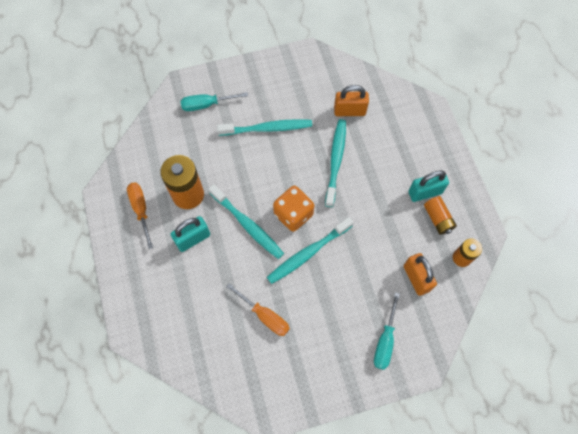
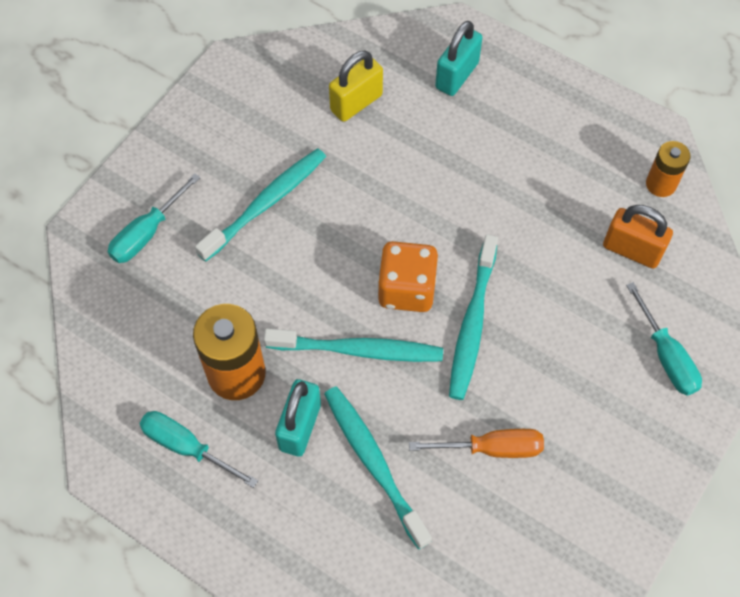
camera: 40 degrees left, 5 degrees down
(141, 209) = (186, 446): orange screwdriver -> turquoise screwdriver
(335, 161) = (398, 180): turquoise toothbrush -> turquoise toothbrush (374, 463)
(349, 111) = (356, 103): orange padlock -> yellow padlock
(425, 192) = (545, 137): turquoise padlock -> turquoise padlock (457, 75)
(437, 219) = (590, 158): orange battery -> none

